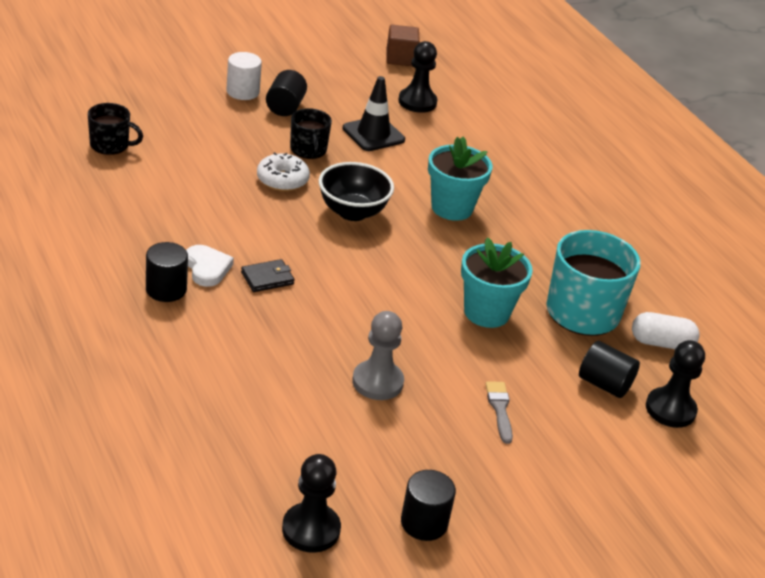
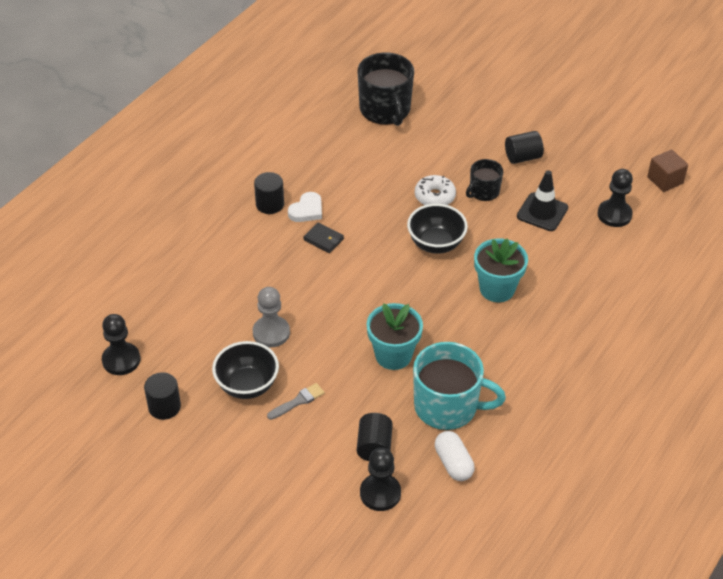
camera: 65 degrees right, 10 degrees up
(110, 145) = (385, 110): black mug -> black mug, size x1.81
(242, 92) = (516, 130): white cylinder -> none
(444, 437) = (247, 385): none -> black bowl

